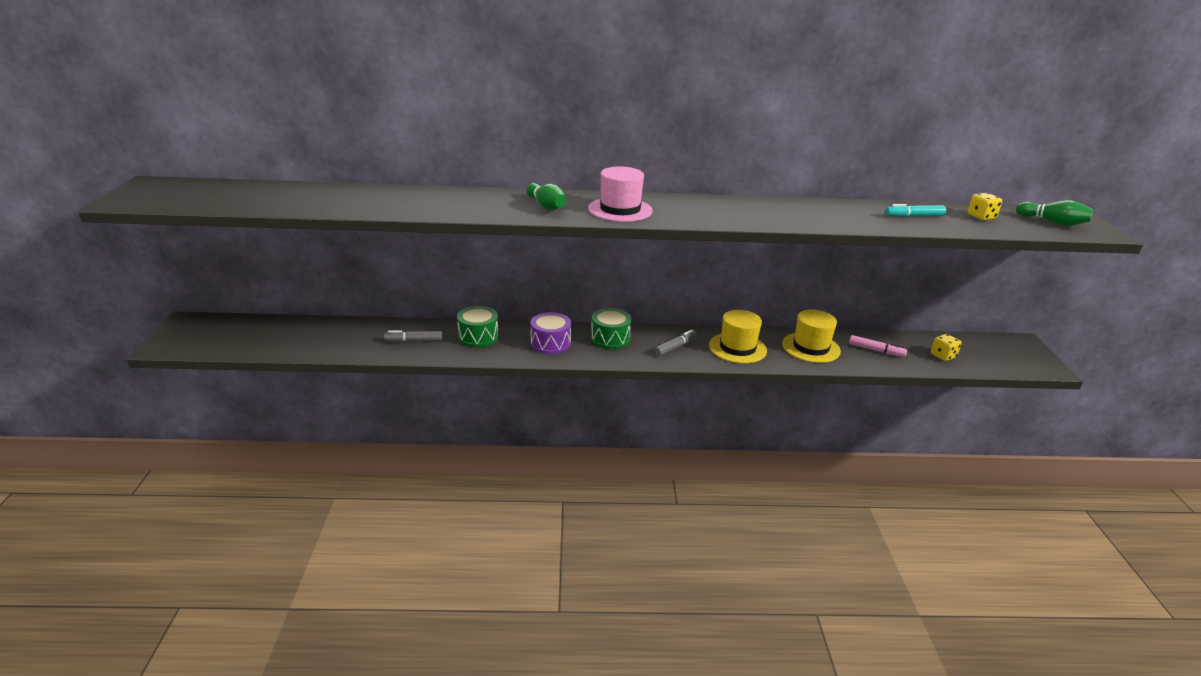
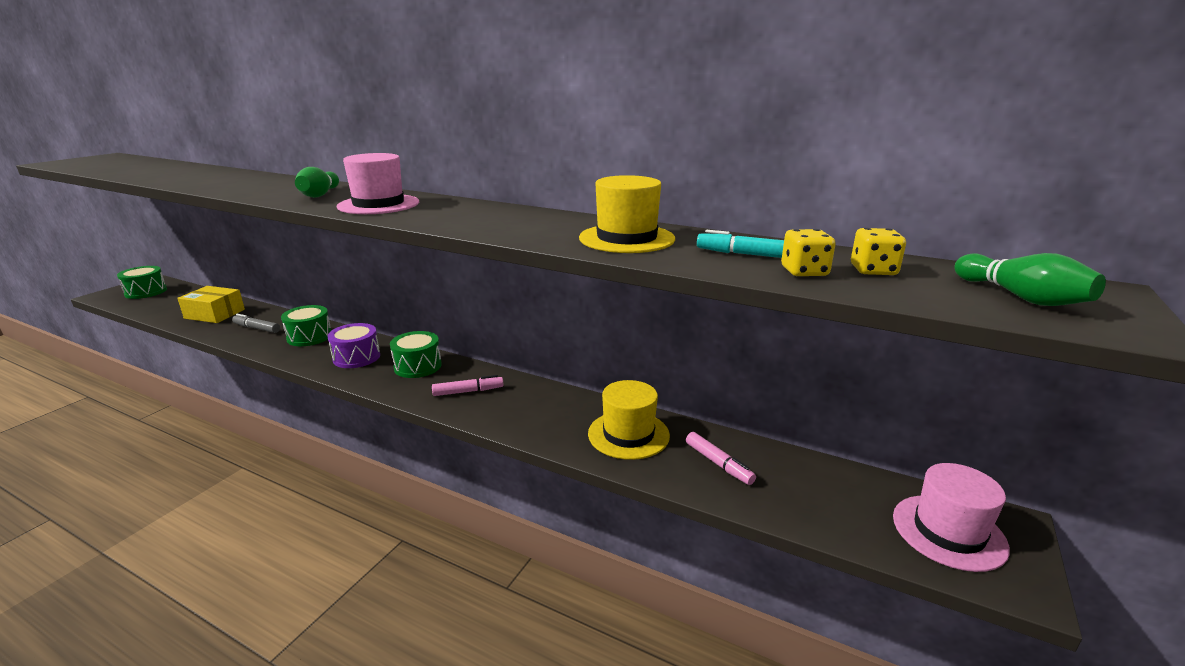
camera: 30 degrees right, 5 degrees down
(209, 333) = (146, 292): none -> green drum
(342, 337) = (215, 314): none -> yellow box
(675, 347) = (468, 391): grey marker -> pink marker
(737, 348) = (535, 410): yellow hat -> yellow hat (626, 238)
(943, 356) = (820, 502): yellow dice -> yellow dice (804, 272)
(1005, 353) = (948, 532): none -> pink hat

